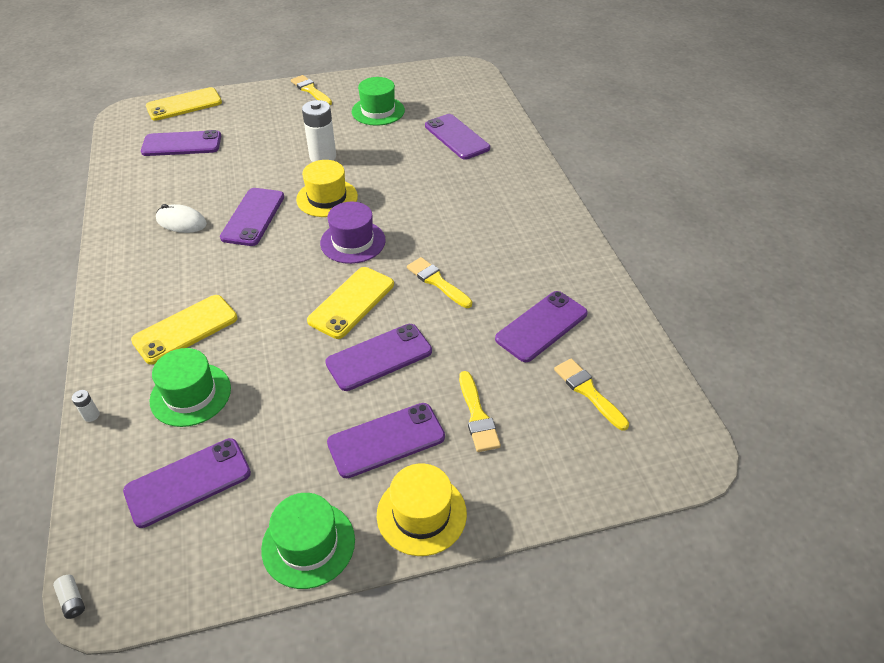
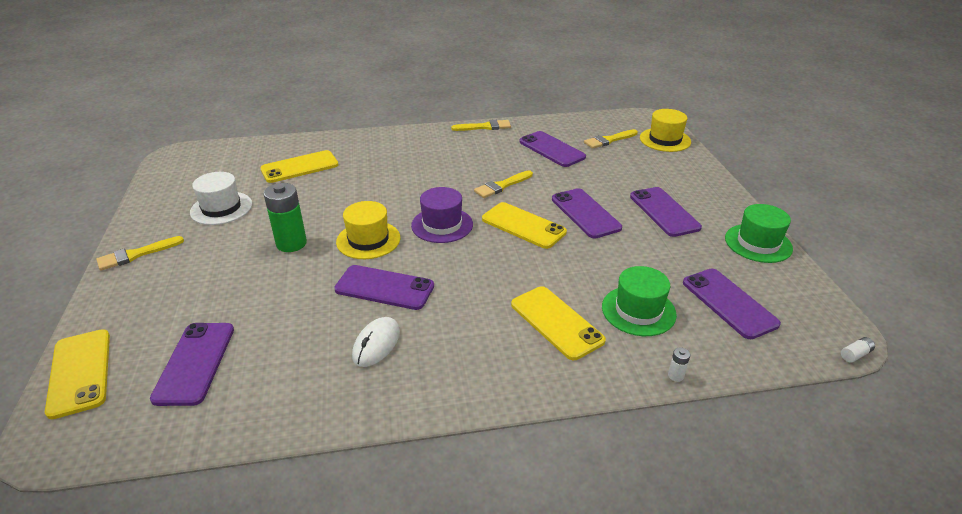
camera: 85 degrees left, 10 degrees down
(323, 157) = (291, 243): white battery -> green battery
(378, 111) = (221, 208): green hat -> white hat
(421, 514) = (718, 200): yellow hat -> yellow hat (665, 140)
(457, 137) = (299, 167): purple phone -> yellow phone
(477, 416) = (635, 177): yellow brush -> yellow brush (485, 127)

